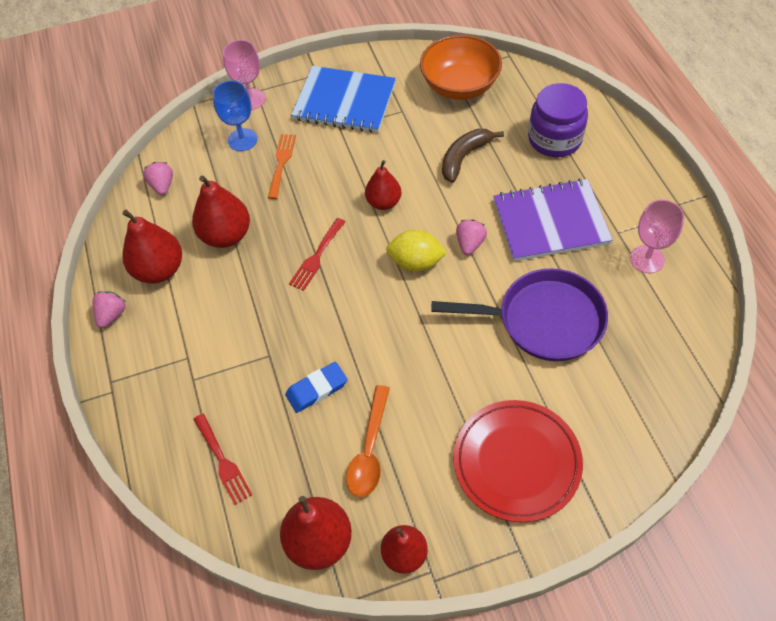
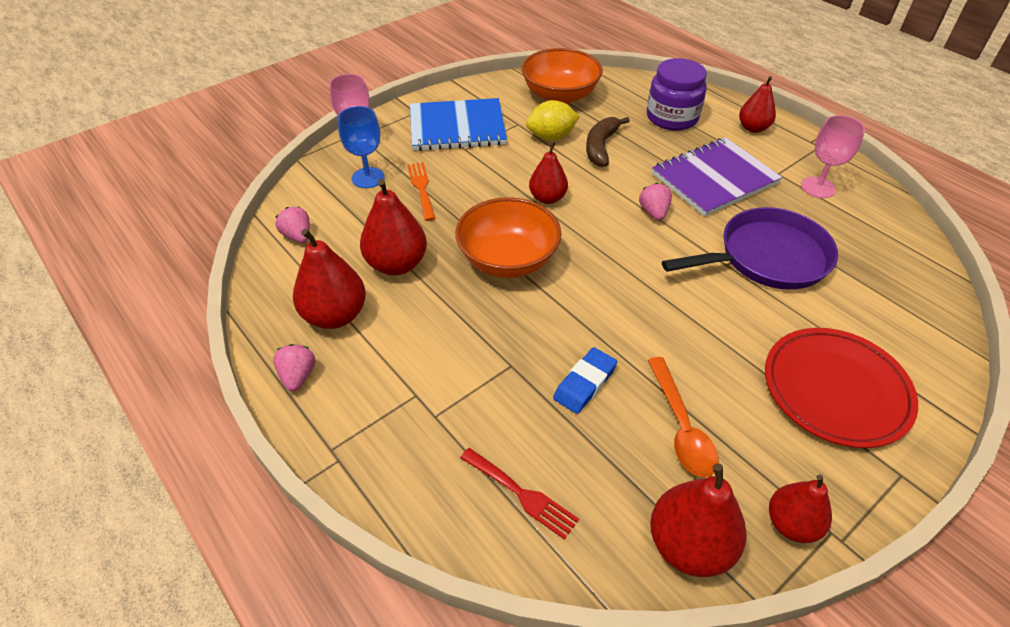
camera: 25 degrees left, 10 degrees down
(316, 257) = (508, 260): red fork -> orange bowl
(416, 262) = (612, 240): yellow lemon -> yellow lemon (551, 137)
(629, 172) = (753, 128): none -> red pear

